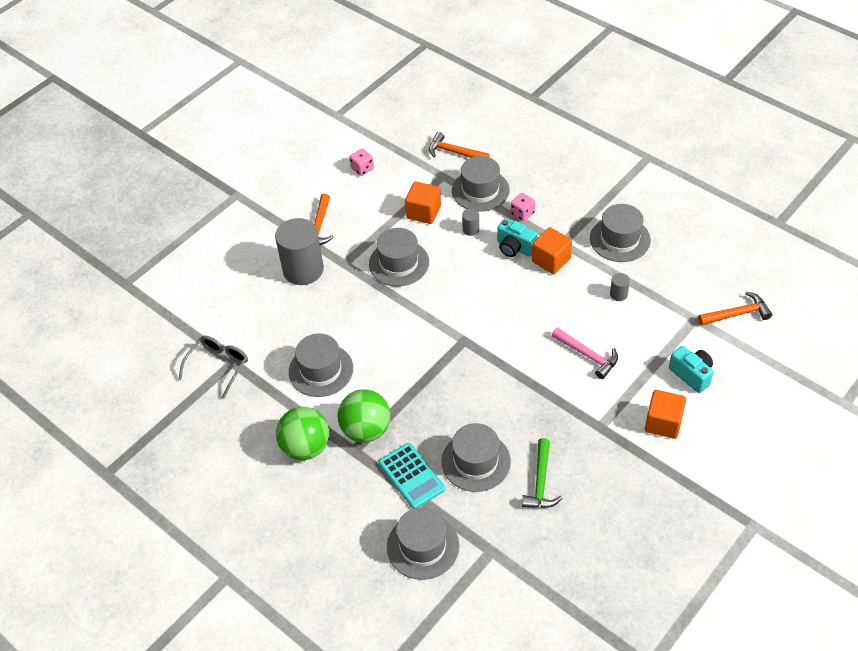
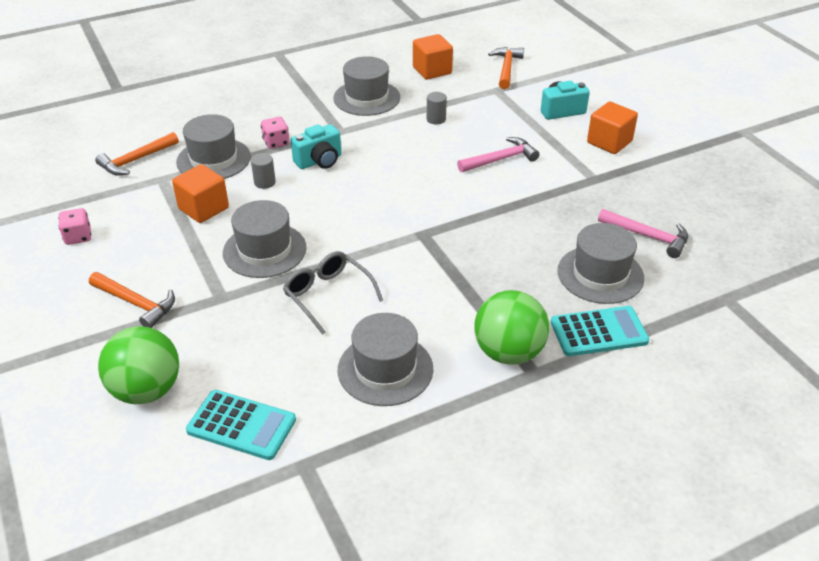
camera: 70 degrees left, 10 degrees down
(218, 366) = (301, 483): grey glasses -> grey glasses (327, 295)
(247, 321) = (241, 425): none -> turquoise calculator
(303, 270) = (197, 339): grey cylinder -> none
(306, 447) = (506, 420): green ball -> green ball (146, 390)
(423, 546) = (704, 351): grey hat -> none
(540, 482) = (648, 236): green hammer -> pink hammer
(551, 260) = (357, 144): orange cube -> orange cube (432, 70)

